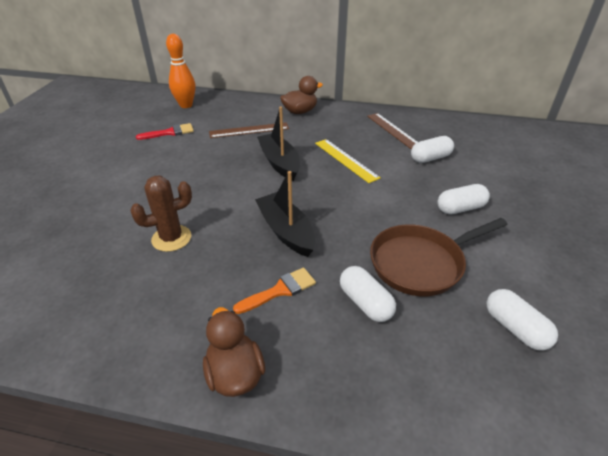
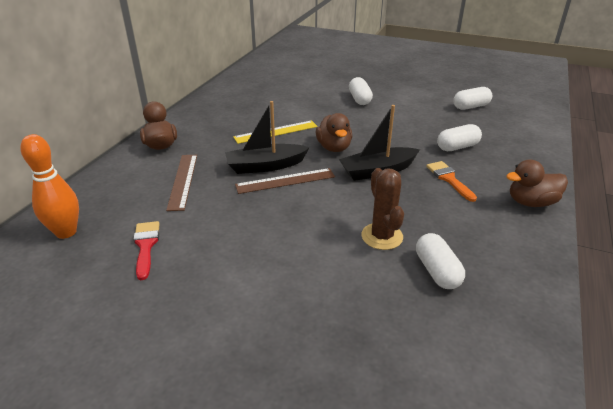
camera: 80 degrees left, 5 degrees down
(326, 198) = (334, 148): none -> brown duck
(394, 131) = (237, 104): brown ruler -> brown ruler (285, 181)
(421, 263) = (418, 122): brown pan -> none
(430, 158) = (289, 97): white capsule -> white capsule (437, 271)

